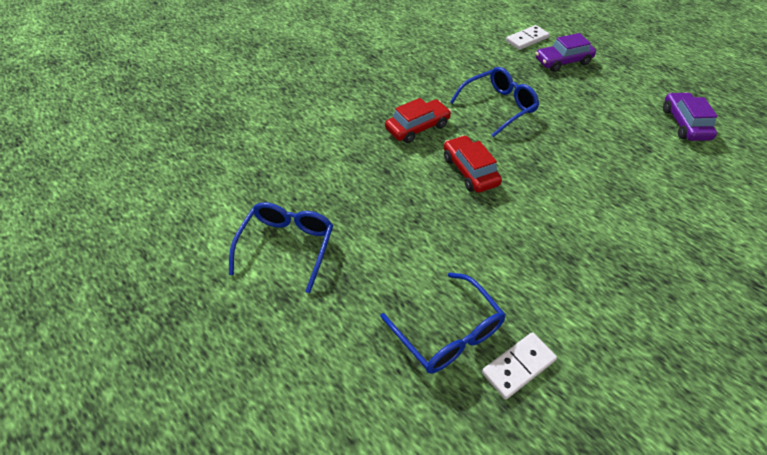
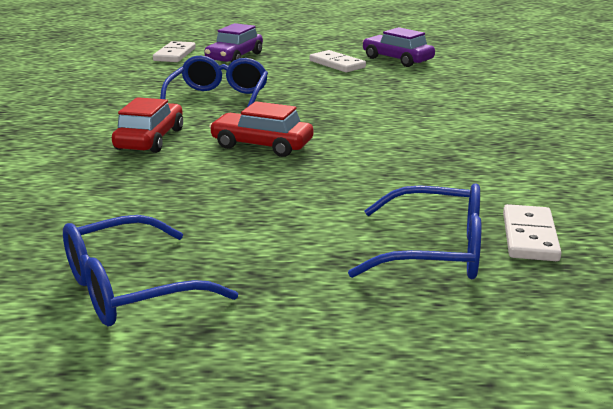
camera: 45 degrees left, 25 degrees down
(287, 246) = (130, 288): blue glasses -> blue glasses turned 90 degrees counterclockwise
(627, 106) = (337, 64): none -> white domino

